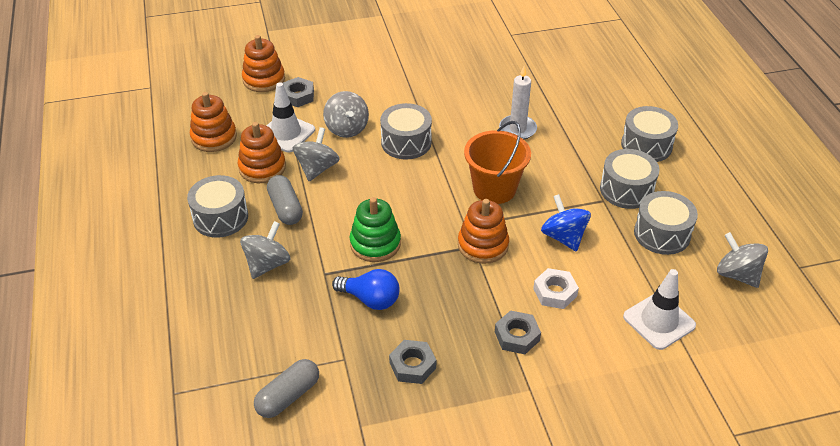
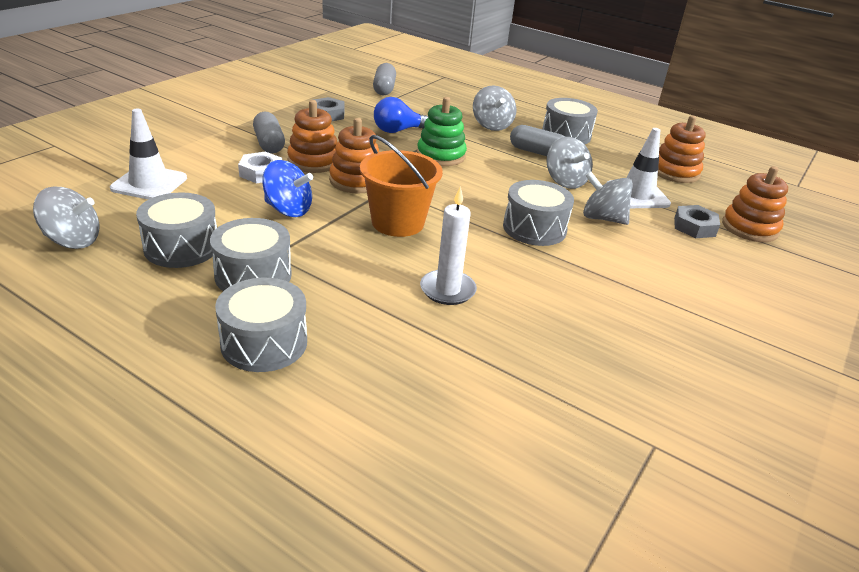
camera: 135 degrees right, 10 degrees down
(262, 168) = (602, 167): orange stacking toy -> orange stacking toy (313, 161)
(517, 336) = (269, 143): grey nut -> grey capsule

